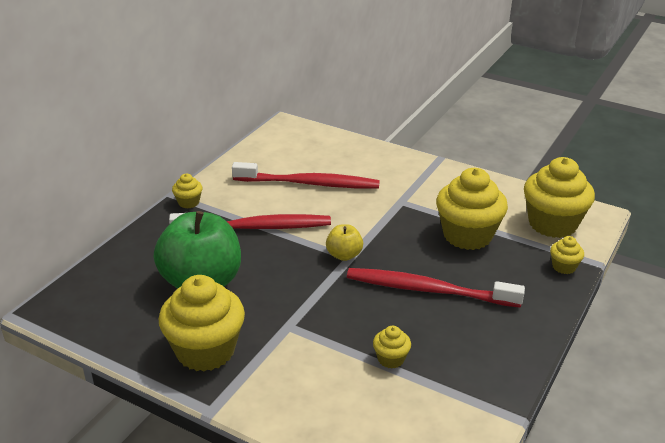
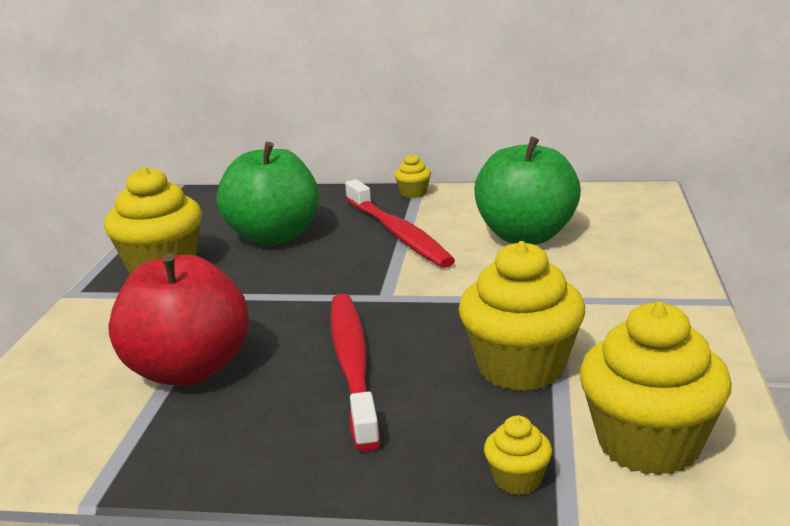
camera: 70 degrees right, 10 degrees down
(309, 183) = (526, 236): red toothbrush -> green apple
(344, 255) = (386, 292): yellow apple -> none
(391, 359) = (188, 370): yellow cupcake -> red apple

